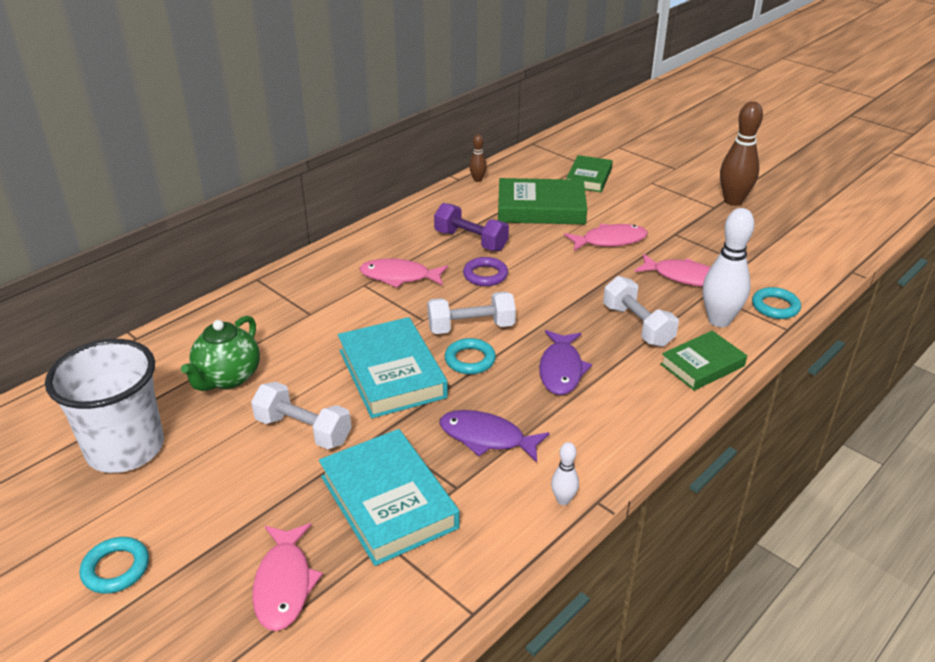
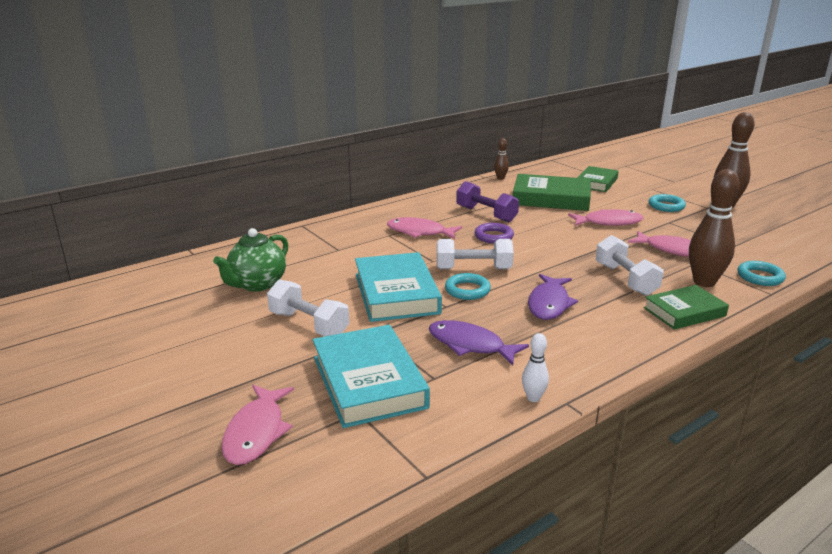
camera: 10 degrees right, 10 degrees down
(116, 568) = (116, 403): turquoise ring -> turquoise ring (666, 206)
(125, 448) = (157, 322): white cup -> none
(719, 320) = (704, 282): white bowling pin -> brown bowling pin

